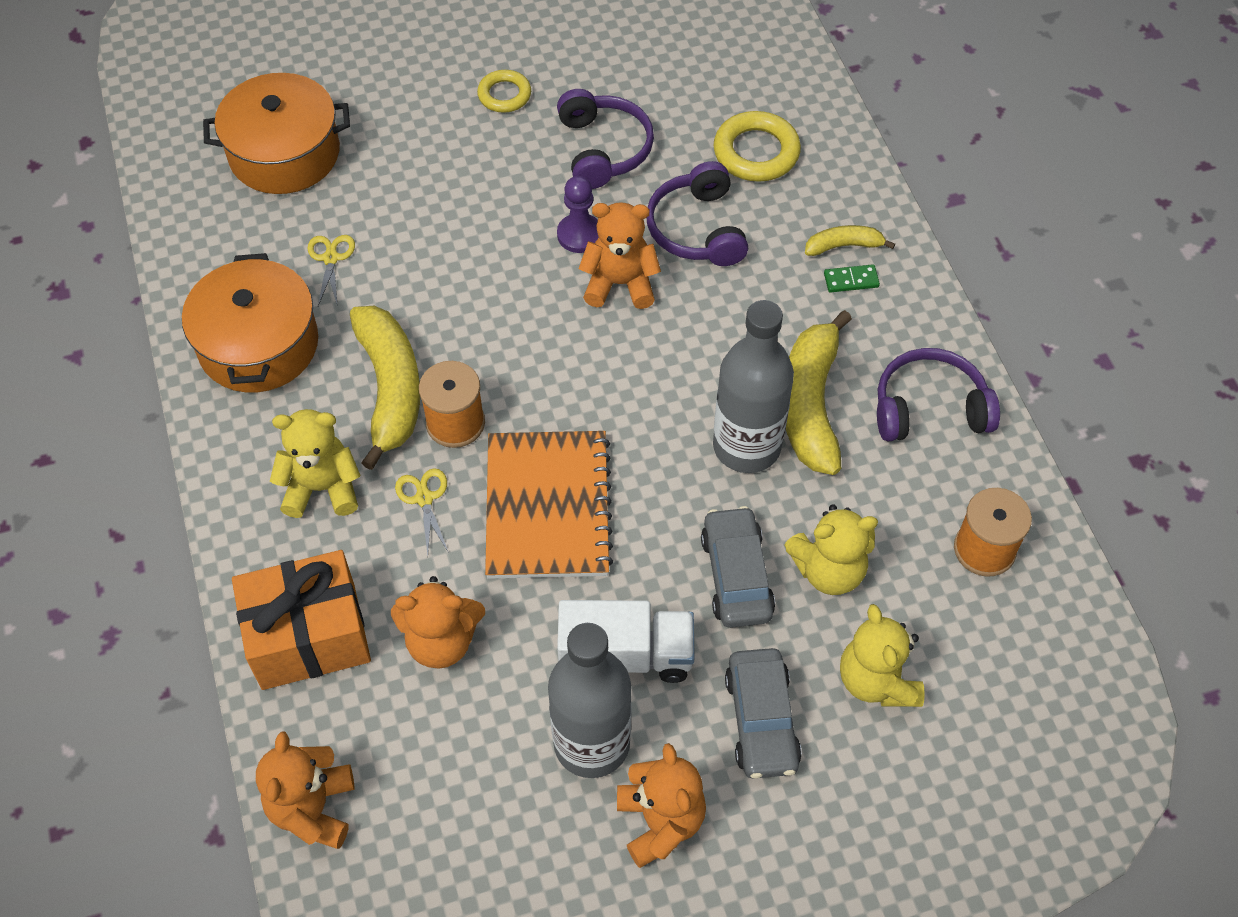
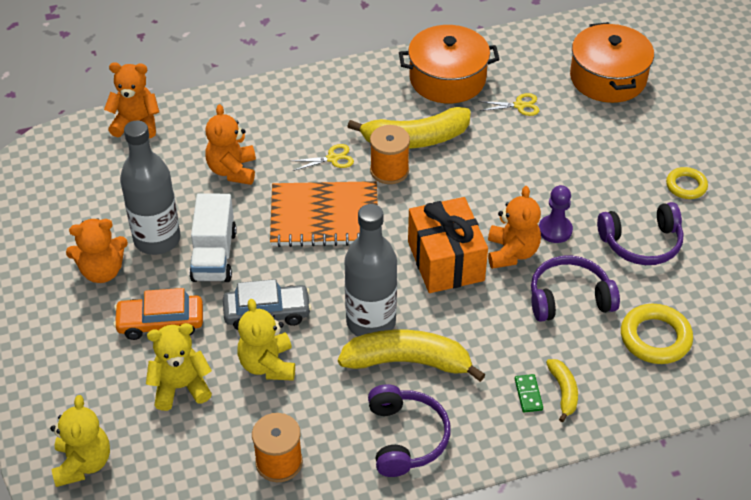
camera: 90 degrees right, 10 degrees down
(308, 636) = (241, 115): orange gift -> orange gift (445, 261)
(322, 488) = (341, 113): yellow teddy bear -> yellow teddy bear (83, 463)
(761, 720) = (160, 323): grey car -> orange car

